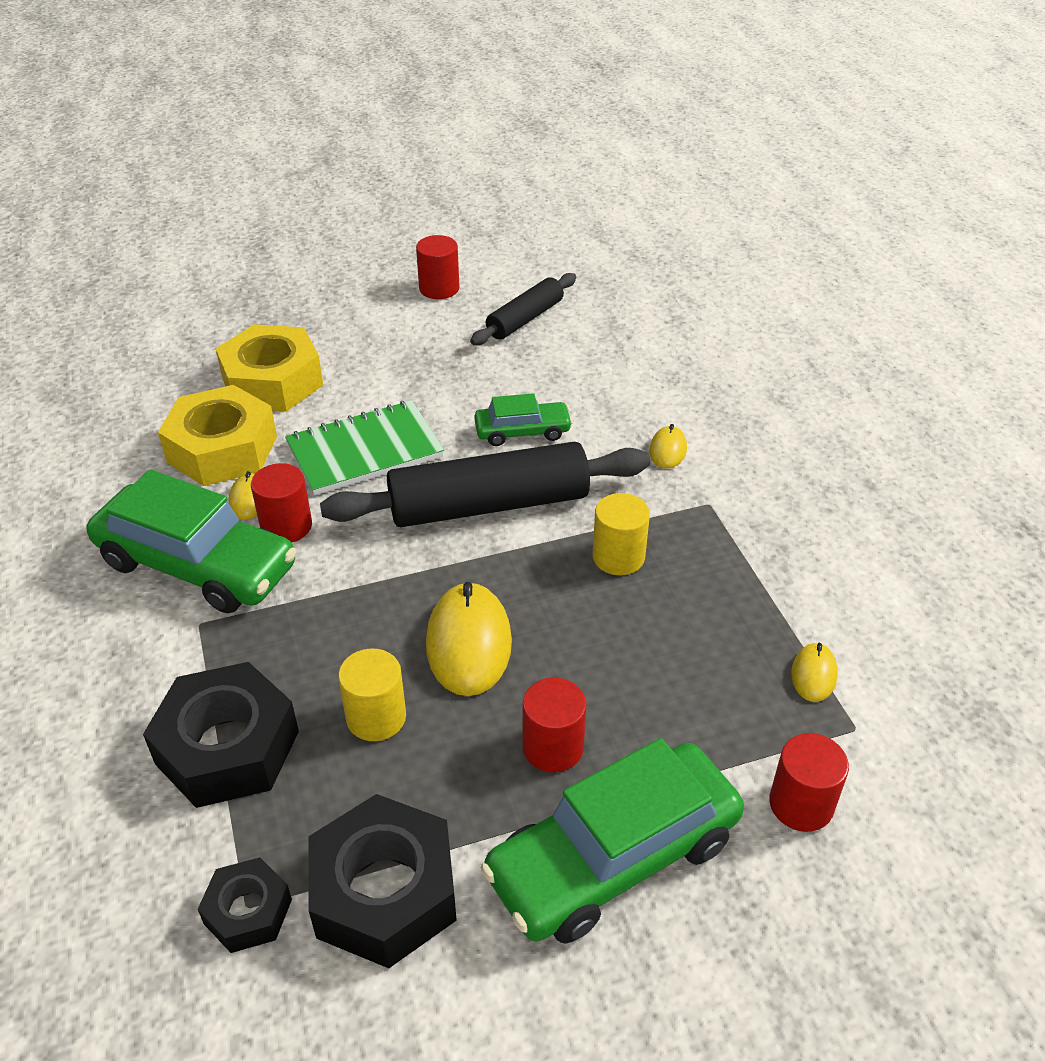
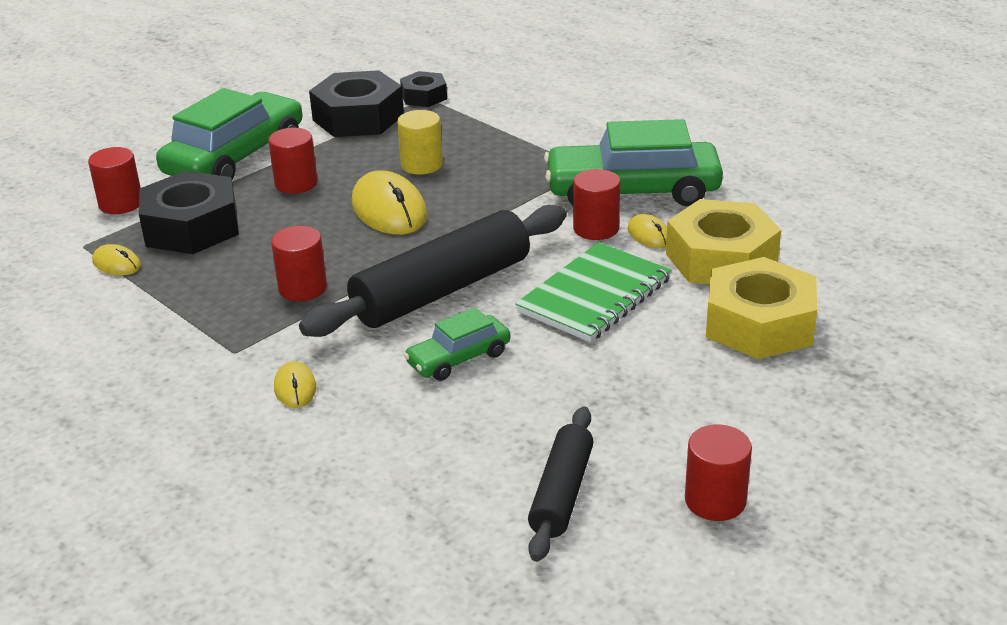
camera: 155 degrees right, 10 degrees down
(227, 747) = (500, 132): black nut -> black nut (192, 227)
(618, 557) = (302, 288): yellow cylinder -> red cylinder
(814, 674) = (116, 264): yellow mouse -> yellow mouse turned 45 degrees counterclockwise

